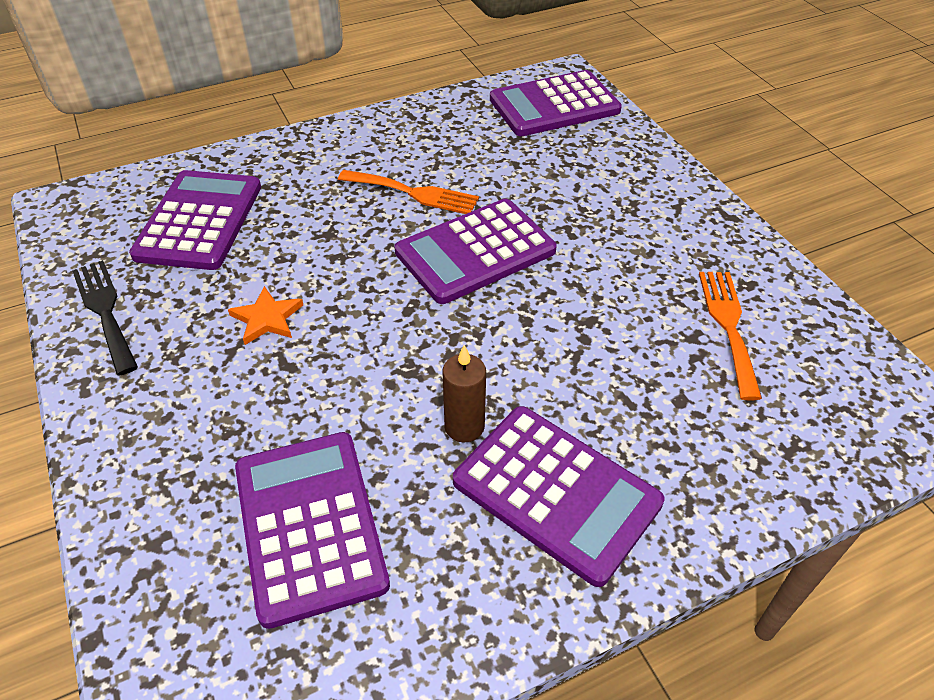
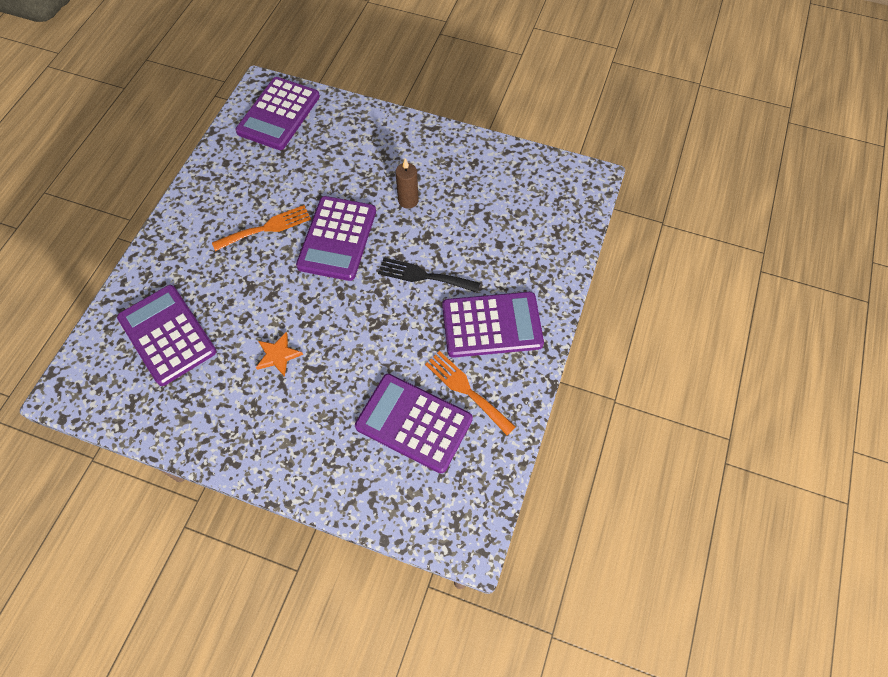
camera: 45 degrees left, 15 degrees up
(105, 311) = (187, 422): black fork -> black fork (424, 276)
(464, 426) = (428, 329): brown candle -> brown candle (408, 200)
(728, 326) = (485, 191): orange fork -> orange fork (466, 390)

